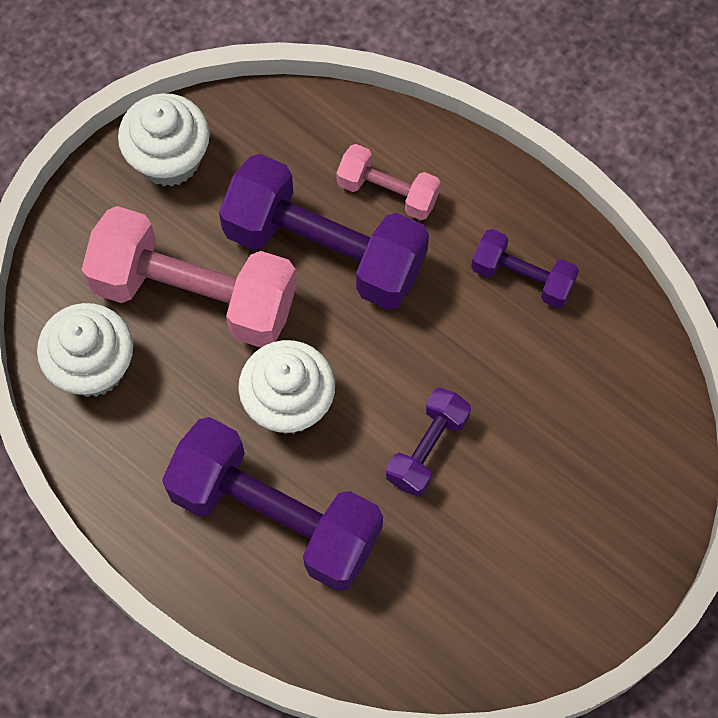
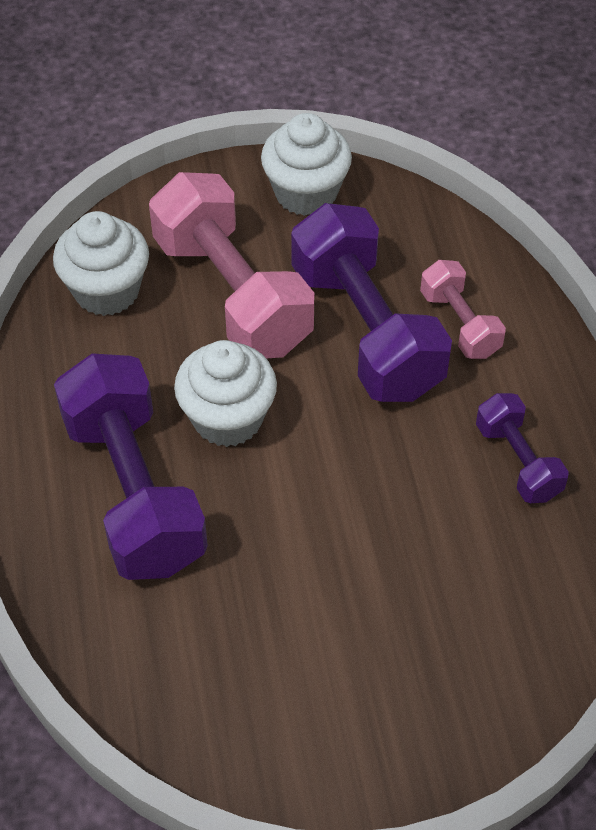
camera: 40 degrees right, 15 degrees down
(427, 448) = (307, 532): purple dumbbell -> none

